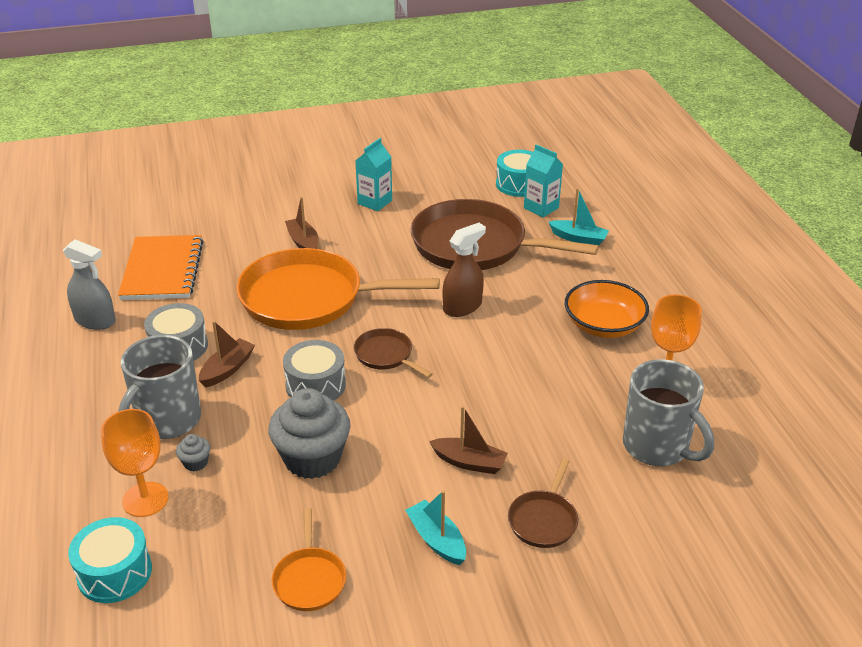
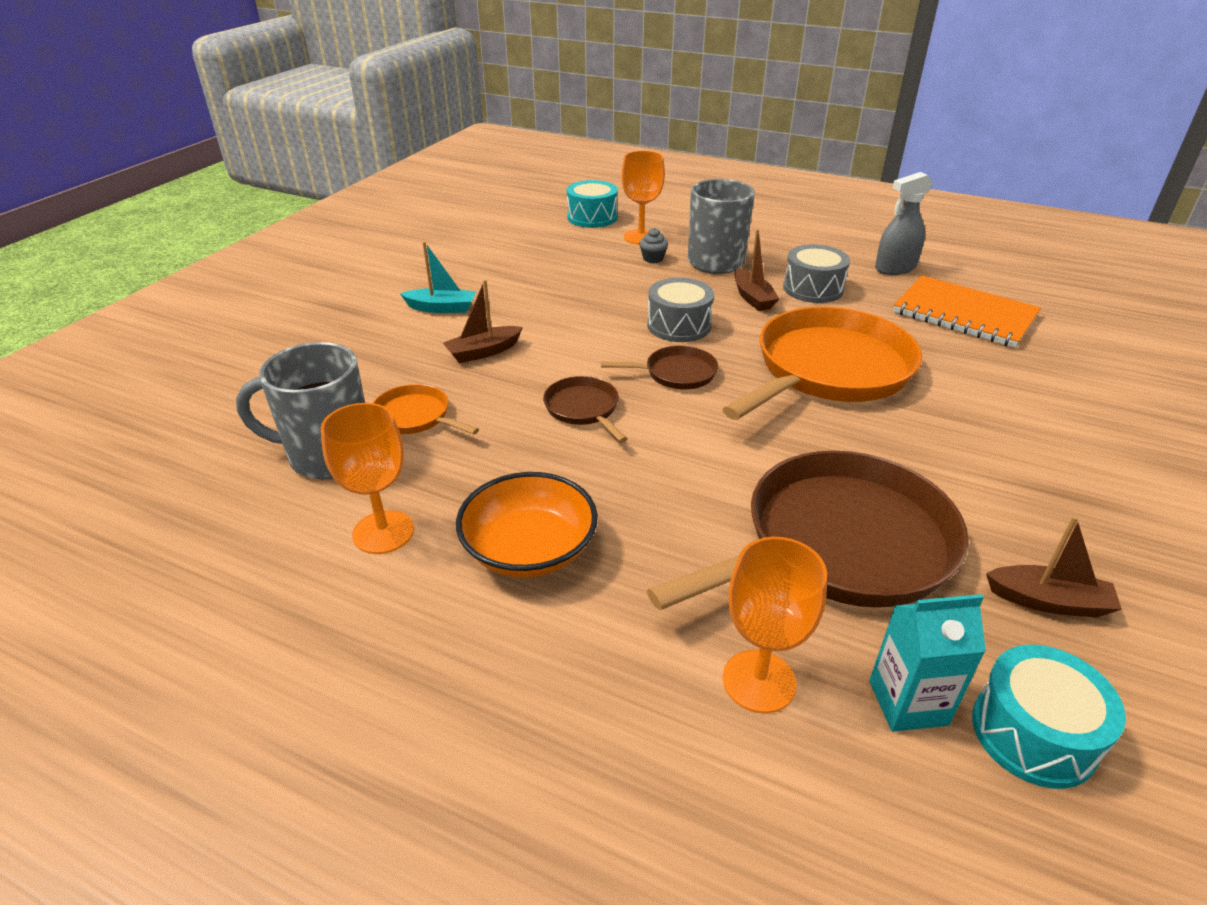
camera: 130 degrees right, 0 degrees up
(303, 242) = (963, 409): brown boat -> brown boat (1048, 601)
(309, 579) = (490, 260): orange pan -> orange pan (415, 417)
(312, 458) = (593, 295): grey cupcake -> none
(375, 202) = (1051, 510): turquoise carton -> none
(462, 306) = (703, 458): brown spray bottle -> none
(543, 520) = (378, 354): brown pan -> brown pan (583, 409)
(578, 238) = (759, 681): turquoise boat -> orange goblet

